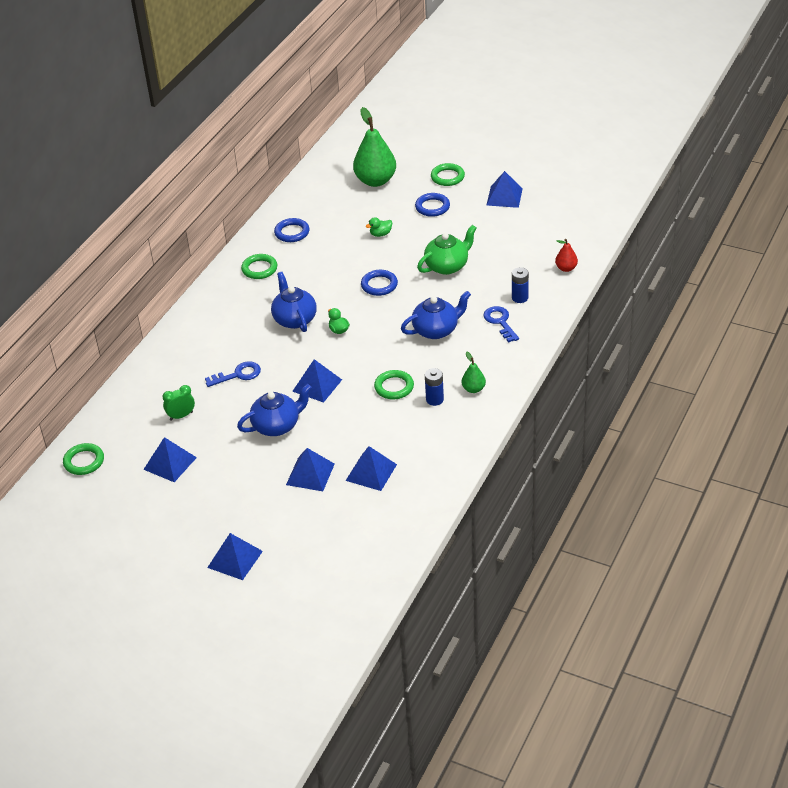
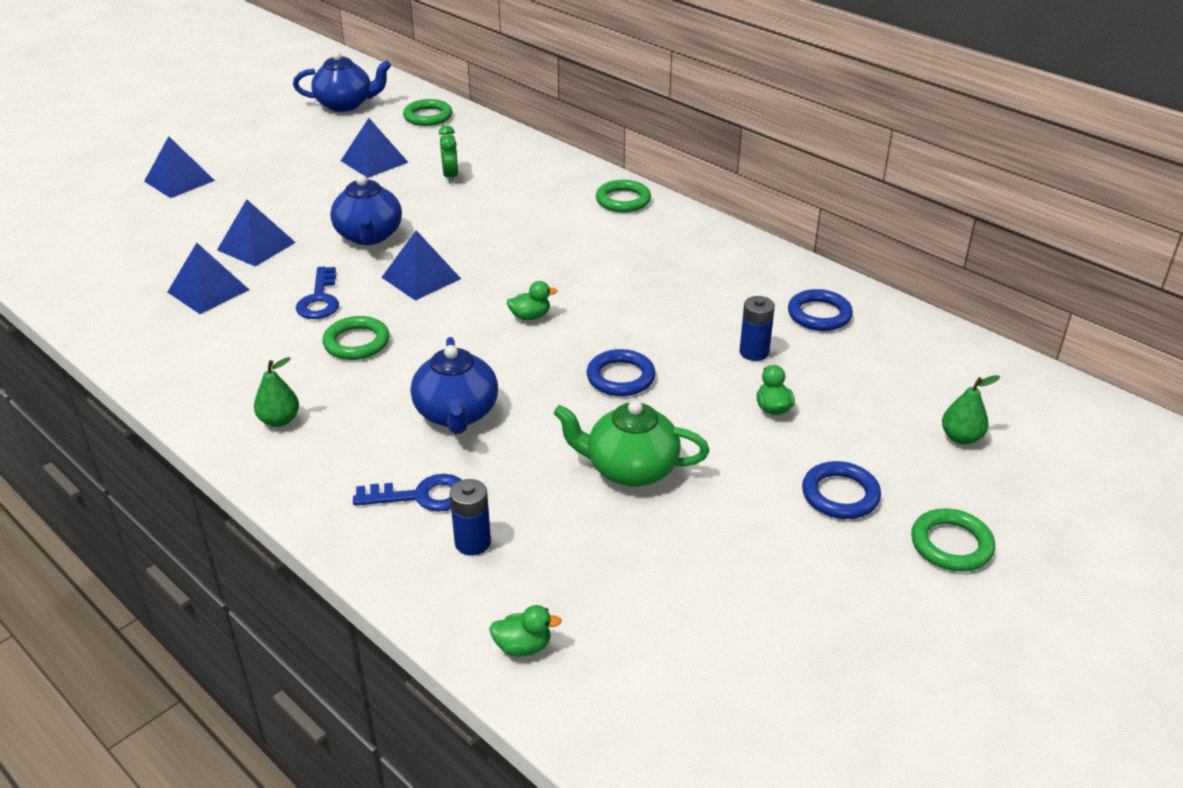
camera: 105 degrees right, 5 degrees down
(238, 375) = (496, 222): blue key -> blue key (320, 299)
(259, 269) = (731, 271): green ring -> green ring (623, 200)
(294, 319) = (585, 282): blue teapot -> blue teapot (345, 104)
(375, 181) = (961, 437): green pear -> green pear, size x0.48
(434, 399) = (293, 375): blue battery -> blue battery (754, 352)
(447, 266) = (630, 469): green teapot -> green teapot turned 120 degrees clockwise
(504, 196) = (844, 620): blue pyramid -> none
(566, 268) = (523, 646): red pear -> green duck

